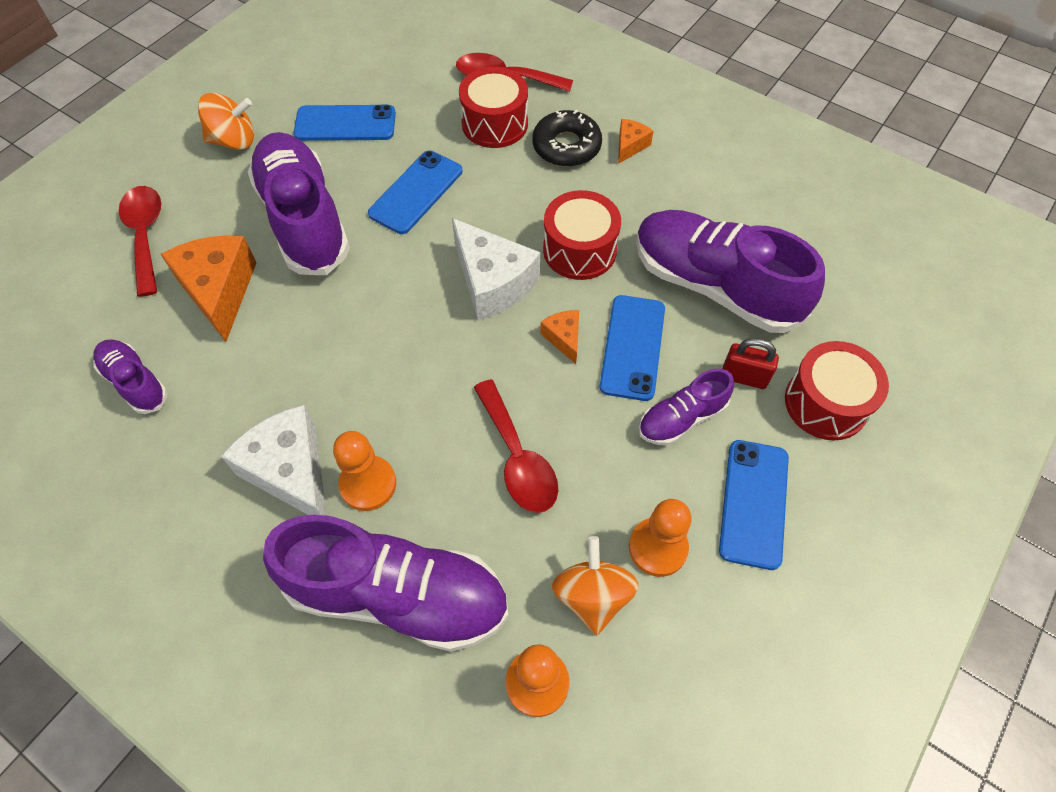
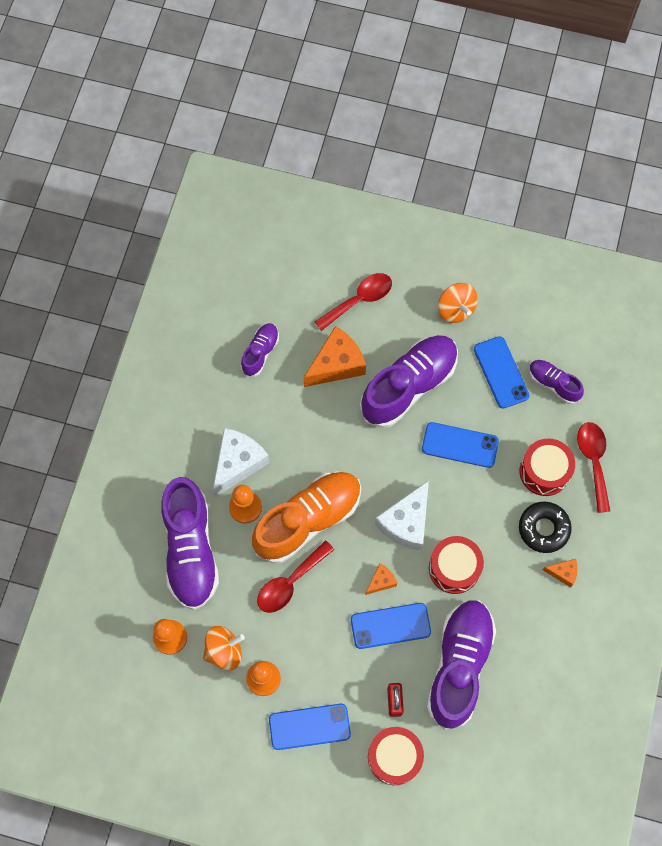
camera: 70 degrees right, 10 degrees up
(431, 402) = (308, 520): none -> orange shoe
(682, 418) = (350, 670): purple shoe -> purple shoe (553, 384)

